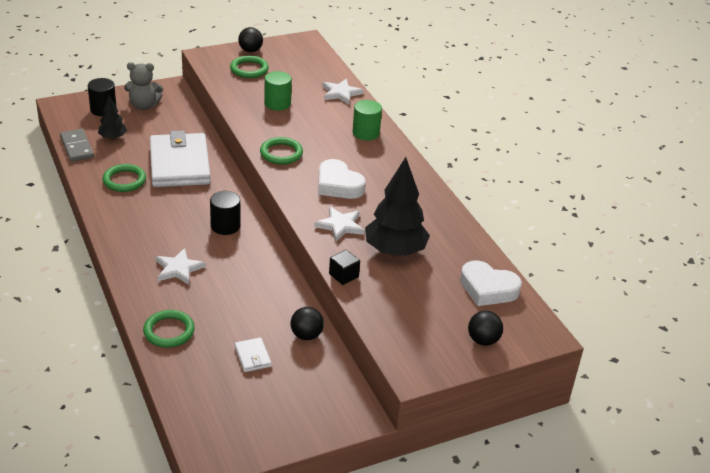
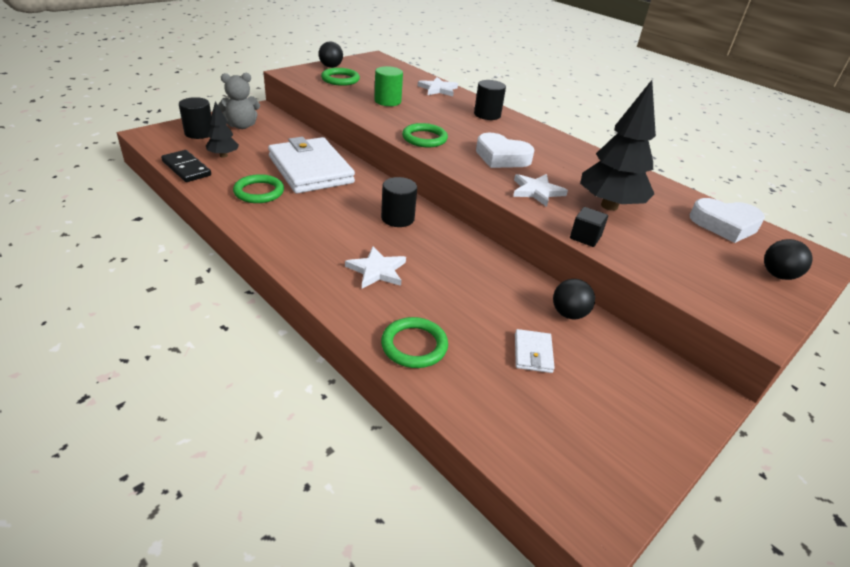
camera: 20 degrees left, 0 degrees up
(77, 147) = (186, 168): grey domino -> black domino
(252, 357) = (533, 353): white wallet -> white wallet turned 45 degrees clockwise
(366, 133) = (487, 115): green cylinder -> black cylinder

